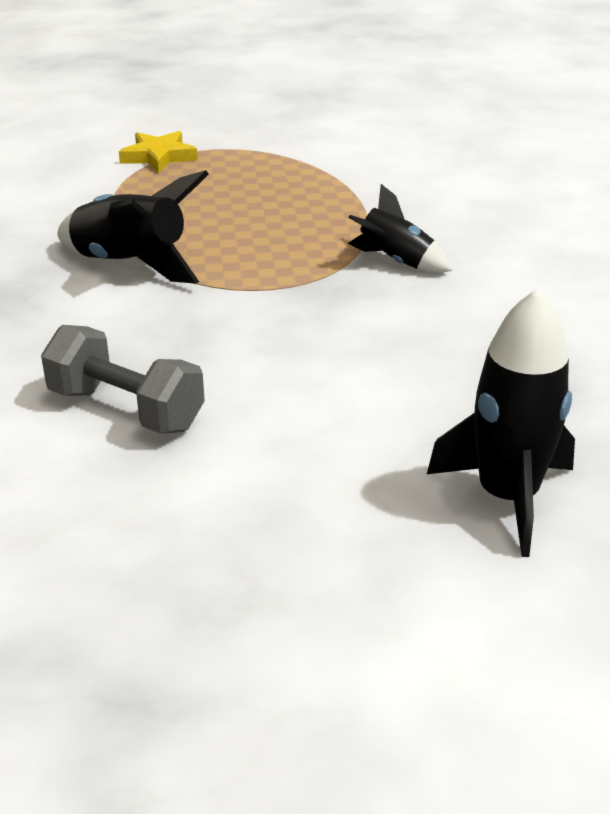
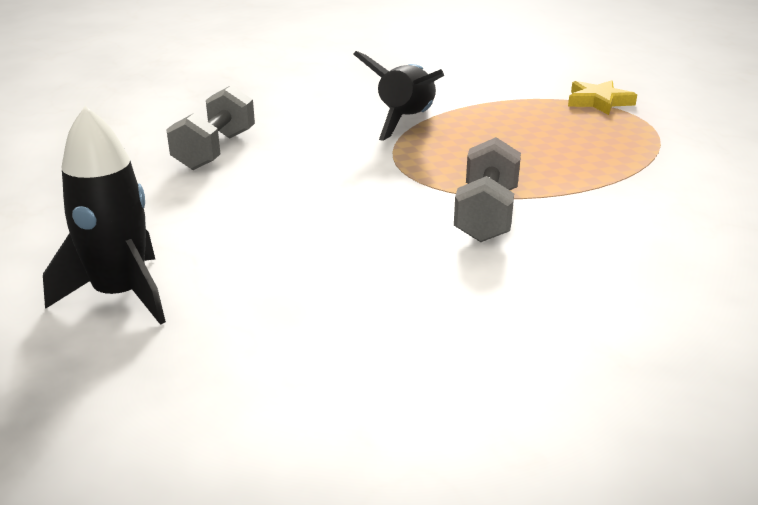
camera: 75 degrees right, 5 degrees down
(396, 262) = (486, 215): black rocket -> grey dumbbell

